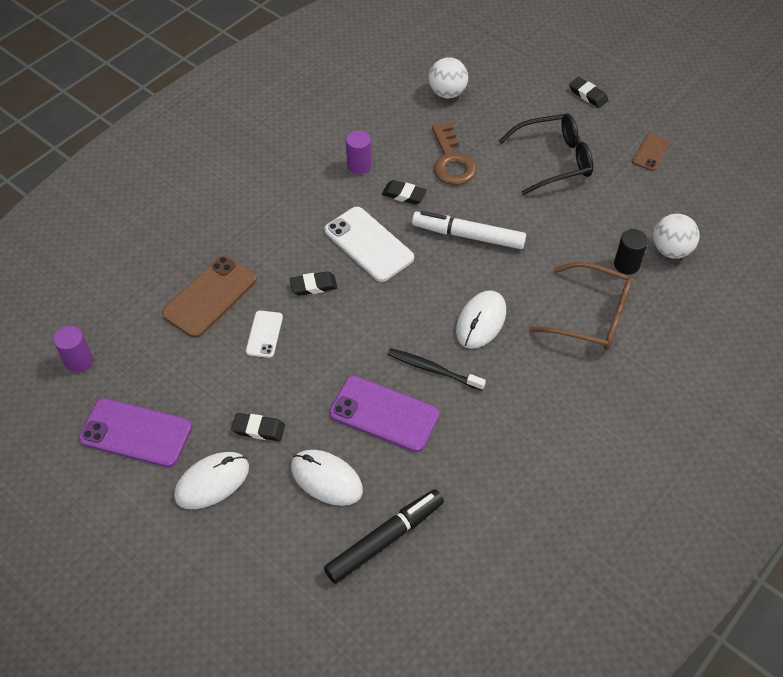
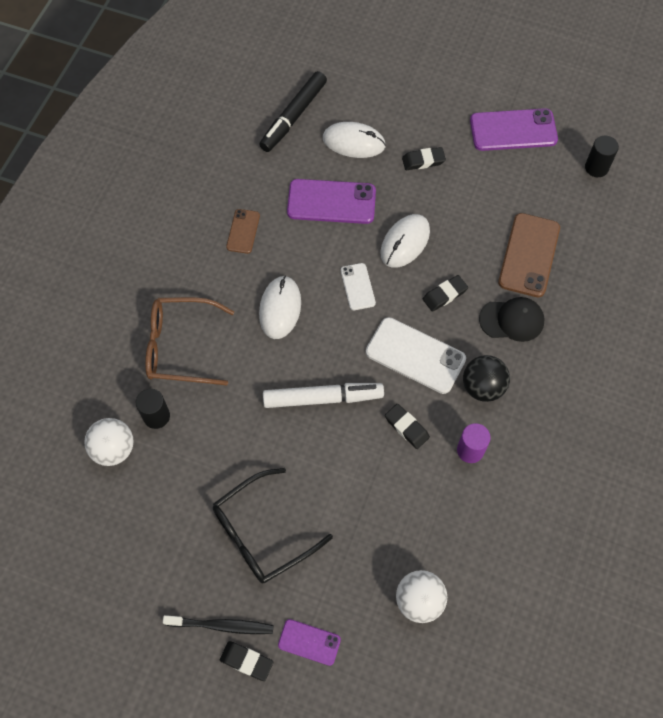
camera: 160 degrees right, 10 degrees up
(79, 361) = (596, 167): purple cylinder -> black cylinder
(212, 482) = (436, 115): white mouse -> white mouse (405, 242)
(264, 247) = (512, 320): none -> black cap
(264, 334) = (462, 236): white phone -> white phone (357, 287)
(322, 204) = (483, 387): none -> black ball
(404, 195) = (406, 427): black eraser -> black eraser turned 45 degrees clockwise
(433, 369) = (306, 250): black toothbrush -> black toothbrush (221, 625)
(451, 161) = (374, 492): brown key -> none
(538, 93) = (309, 642): none -> purple phone
(651, 152) = (153, 586): brown phone -> brown phone (243, 231)

